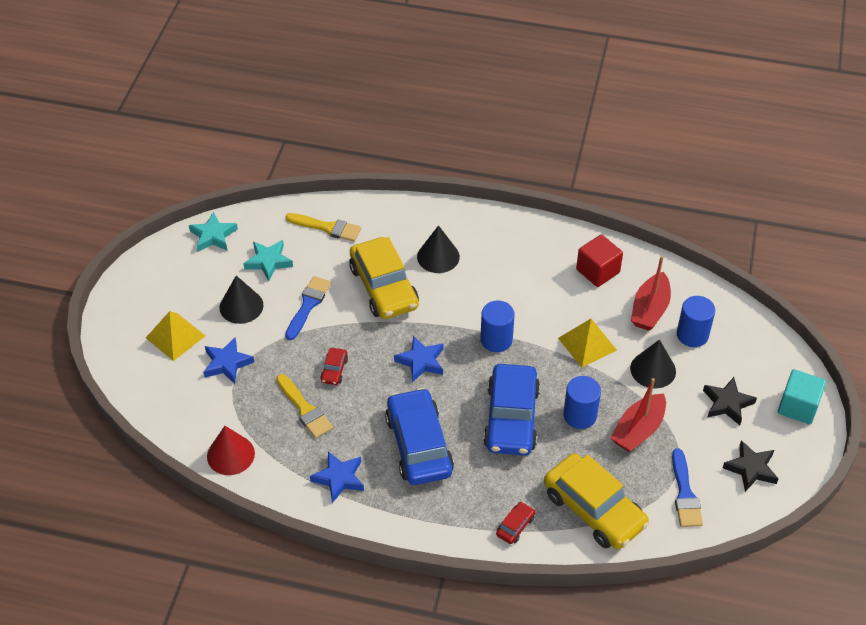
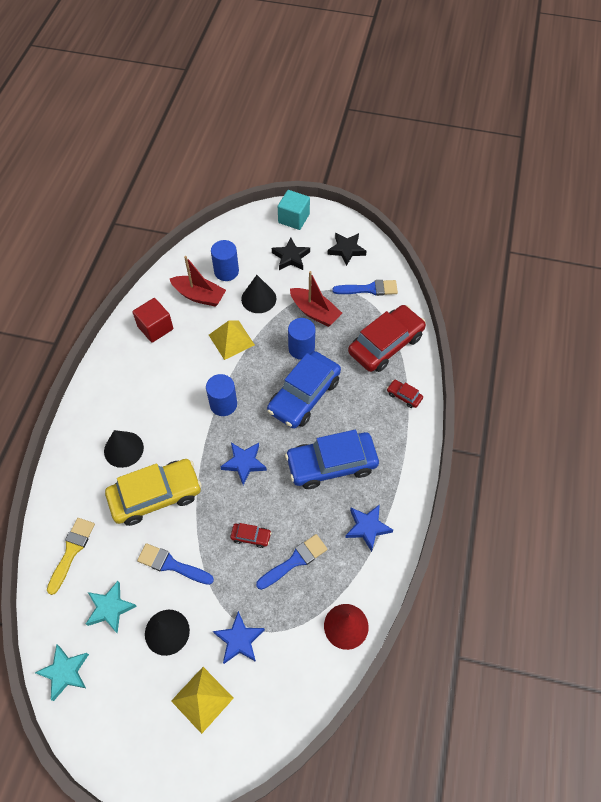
camera: 90 degrees left, 10 degrees up
(304, 409) = (294, 561): yellow brush -> blue brush
(511, 418) = (304, 395): blue car -> blue car turned 120 degrees clockwise
(594, 509) = (385, 344): yellow car -> red car

